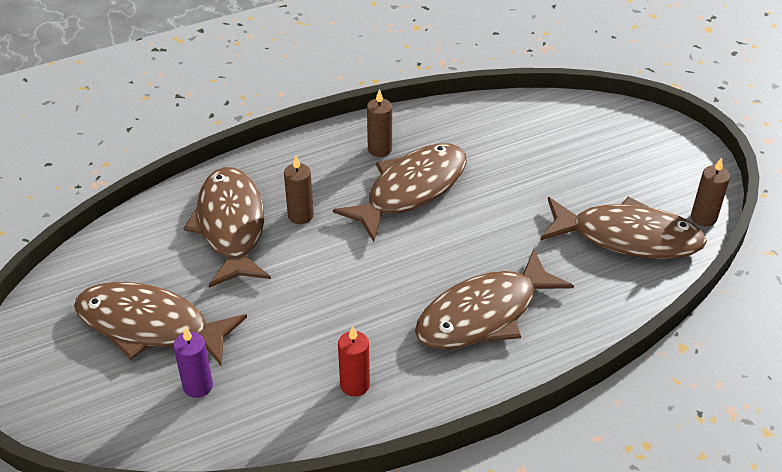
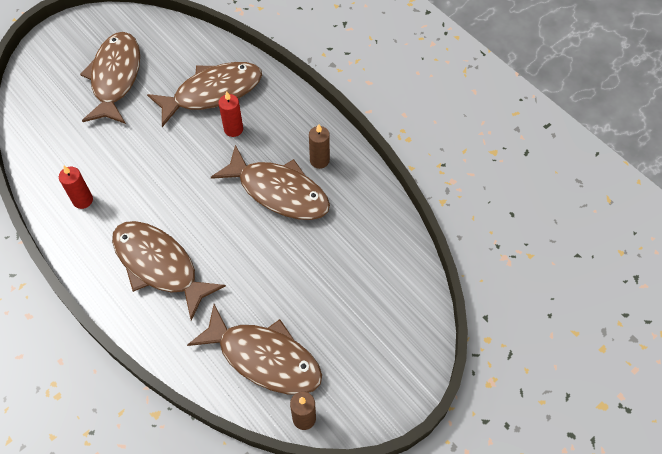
camera: 75 degrees right, 15 degrees up
(198, 386) = (70, 117): purple candle -> none
(300, 215) = (233, 129): brown candle -> red candle
(628, 237) = (264, 357): brown fish -> brown fish turned 60 degrees counterclockwise

